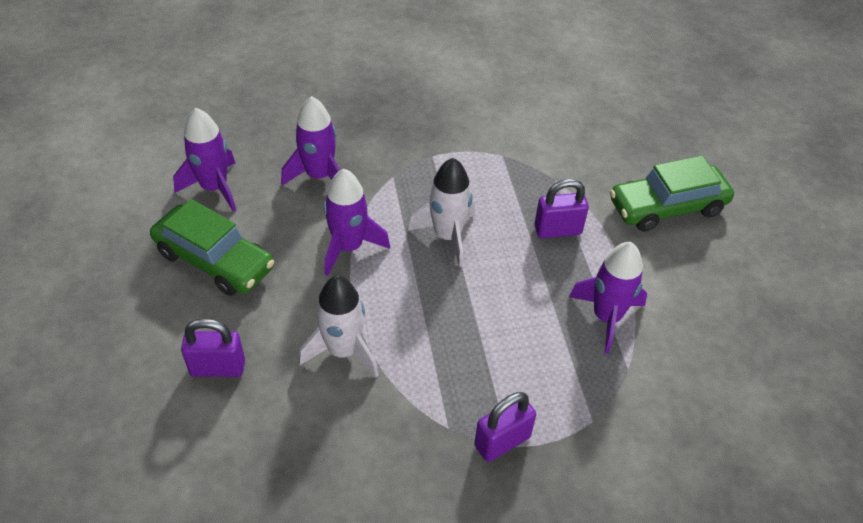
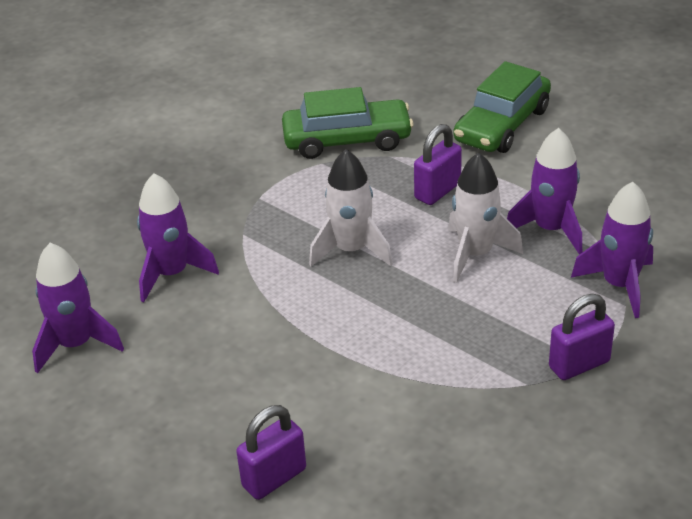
camera: 35 degrees left, 10 degrees down
(214, 260) = (157, 400): green car -> green car (347, 140)
(343, 351) = (371, 390): white rocket -> white rocket (475, 254)
(348, 247) = (274, 311): purple rocket -> purple rocket (619, 285)
(502, 441) = (579, 364): purple padlock -> purple padlock turned 45 degrees clockwise

